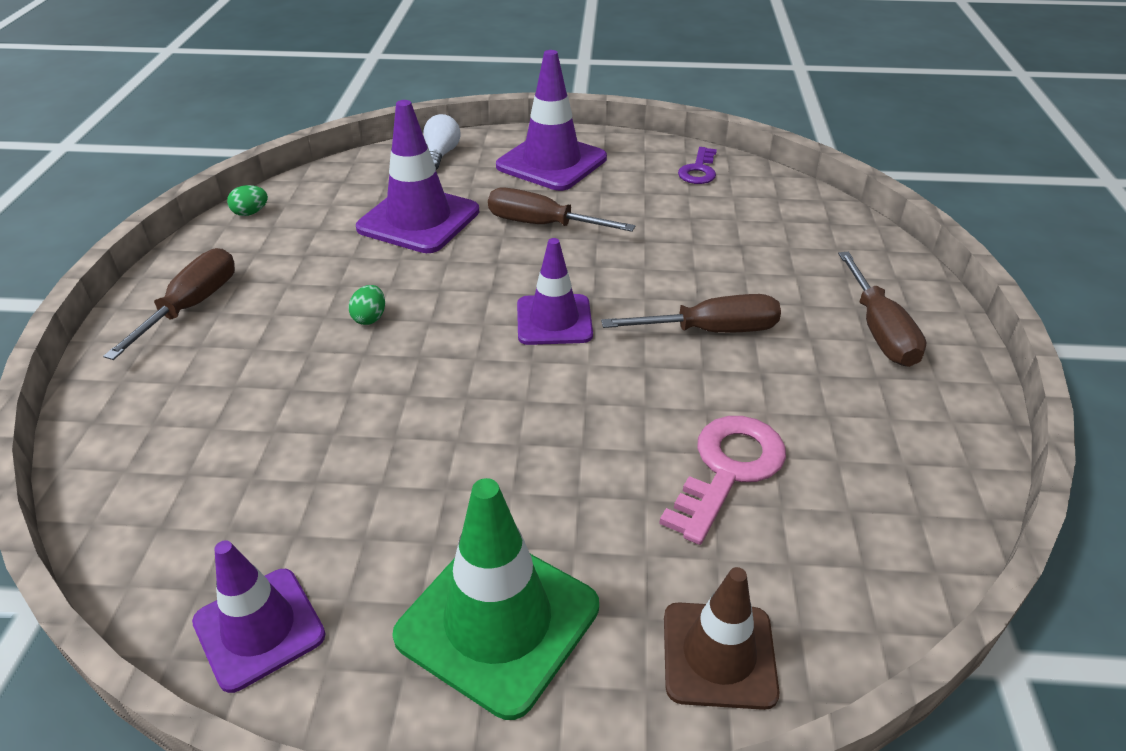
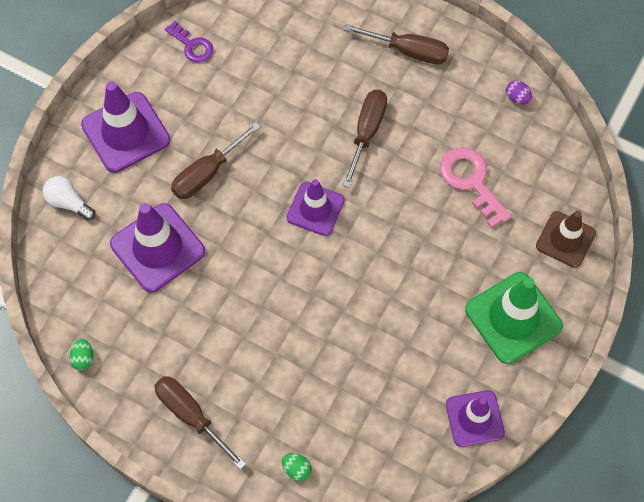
camera: 65 degrees left, 25 degrees up
(370, 318) = (260, 311): green egg -> green egg (297, 469)
(936, 479) = (517, 98): none -> purple egg

